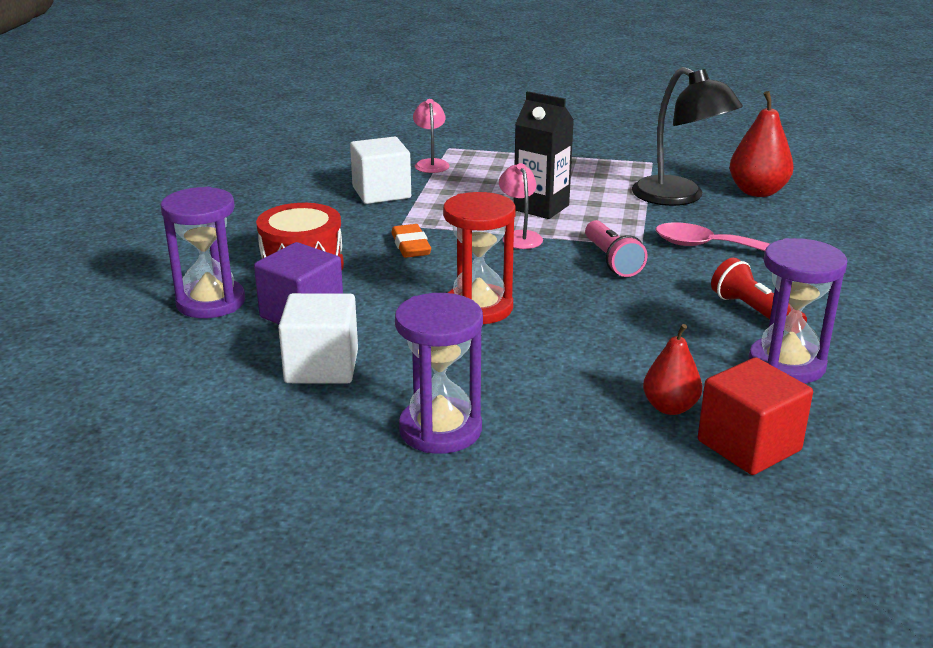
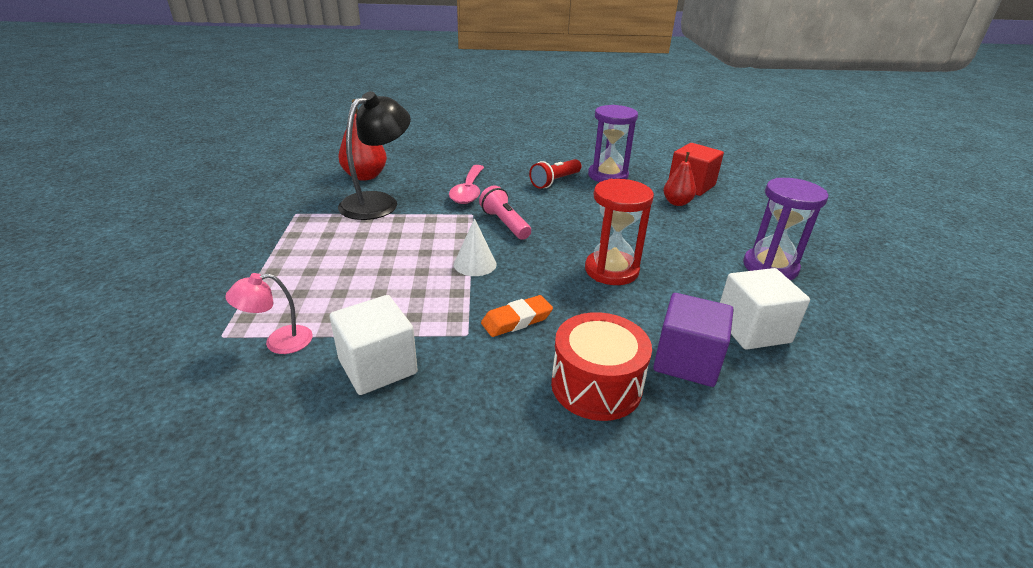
camera: 105 degrees left, 5 degrees up
(211, 302) = (714, 437): purple hourglass -> none
(520, 236) = (475, 264): pink lamp -> white cone
(541, 208) = (408, 259): black carton -> none
(612, 261) = (505, 224): pink flashlight -> pink flashlight turned 90 degrees counterclockwise

